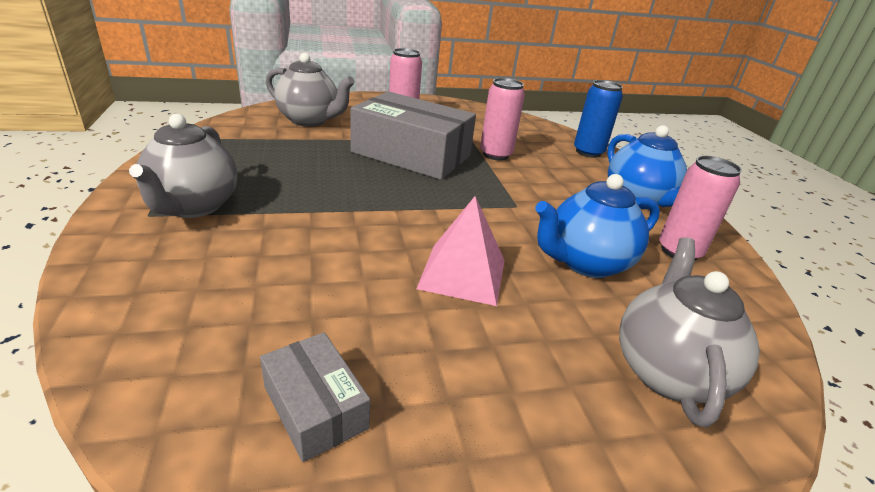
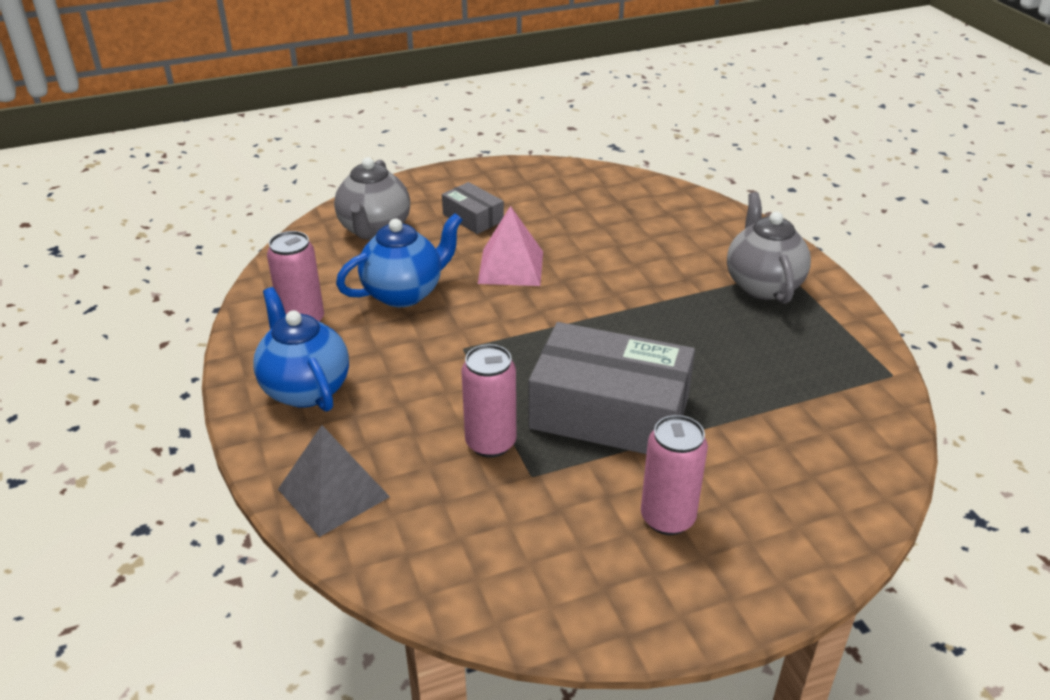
camera: 175 degrees right, 5 degrees up
(310, 120) = (798, 460): grey teapot -> none
(315, 407) = (573, 193): grey box -> grey box (473, 217)
(588, 152) = (333, 493): blue can -> grey pyramid

